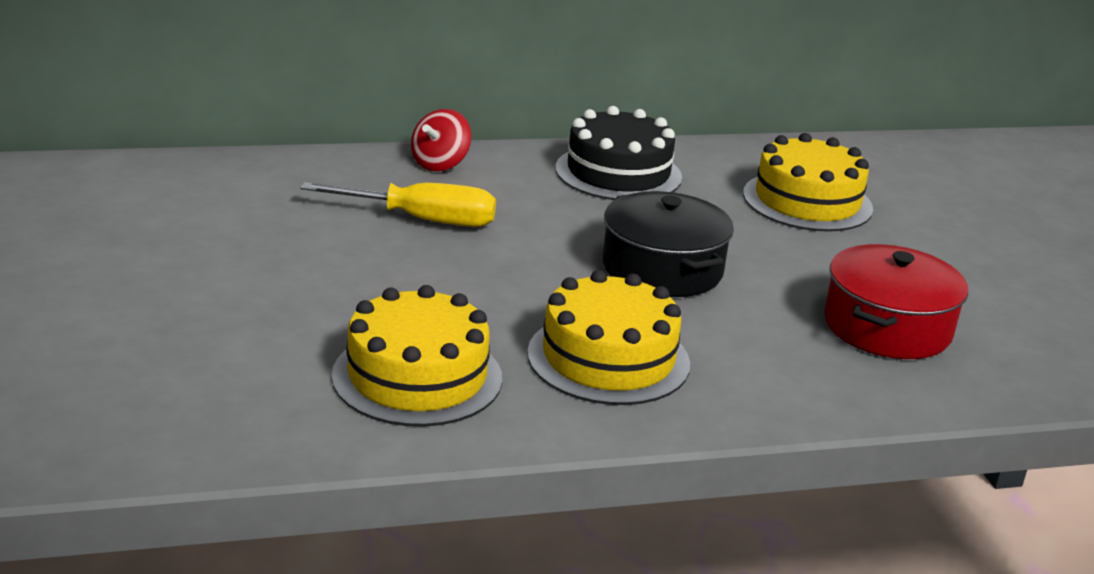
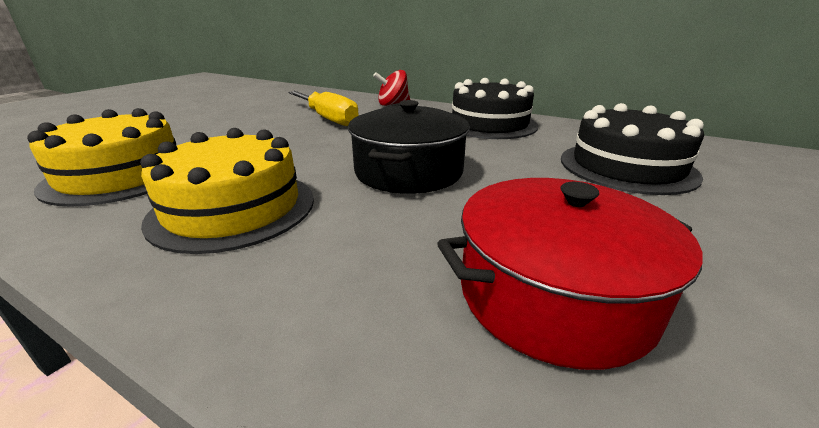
camera: 45 degrees right, 0 degrees up
(807, 201) = (626, 167): yellow cake -> black cake

